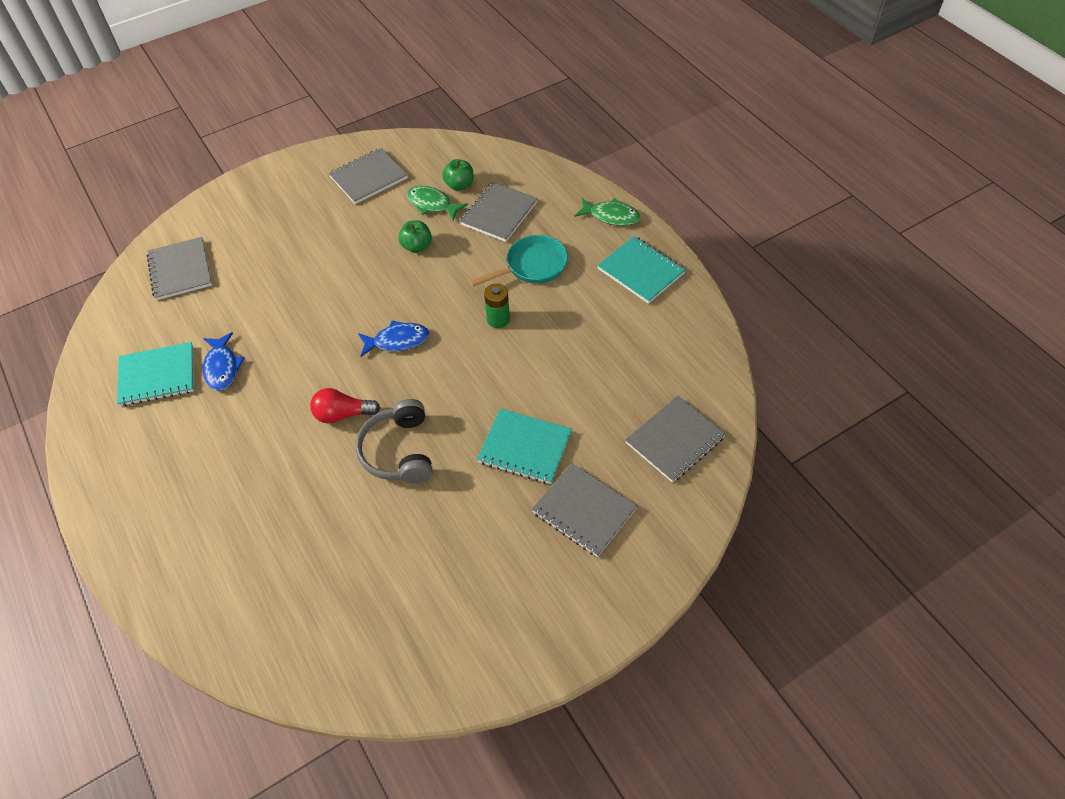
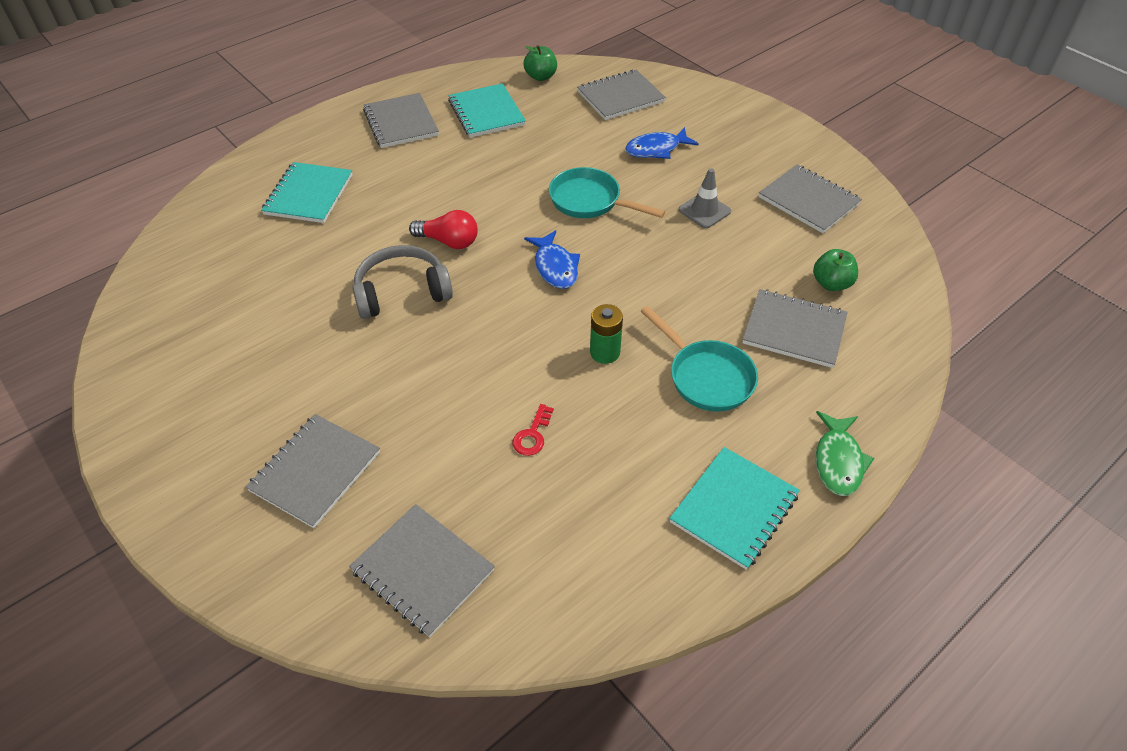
camera: 80 degrees right, 5 degrees down
(141, 451) = (401, 123): none -> grey notebook
(222, 367) = (501, 149): blue fish -> blue fish (656, 149)
(322, 309) = (590, 201): none -> turquoise pan
(343, 414) = (448, 241): red light bulb -> red light bulb turned 120 degrees clockwise
(360, 238) = (704, 211): none -> grey traffic cone
(417, 246) = (707, 260): green apple -> green apple (541, 76)
(432, 204) = (785, 263): green fish -> none
(525, 447) = (408, 402): turquoise notebook -> turquoise notebook (308, 195)
(568, 370) = (532, 435): none -> red key

